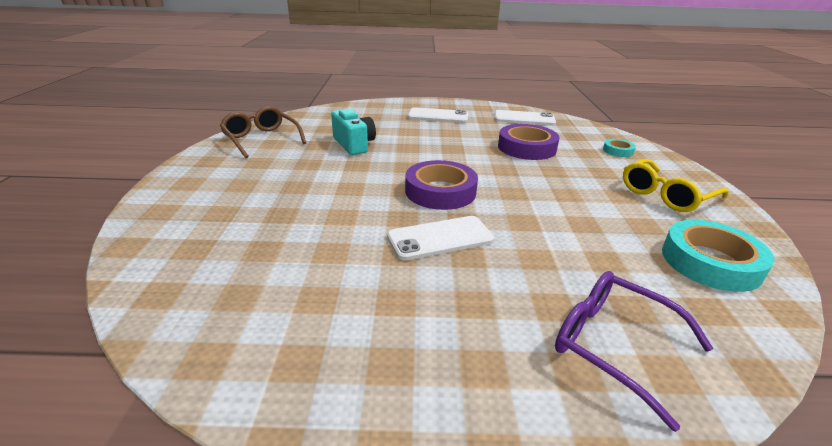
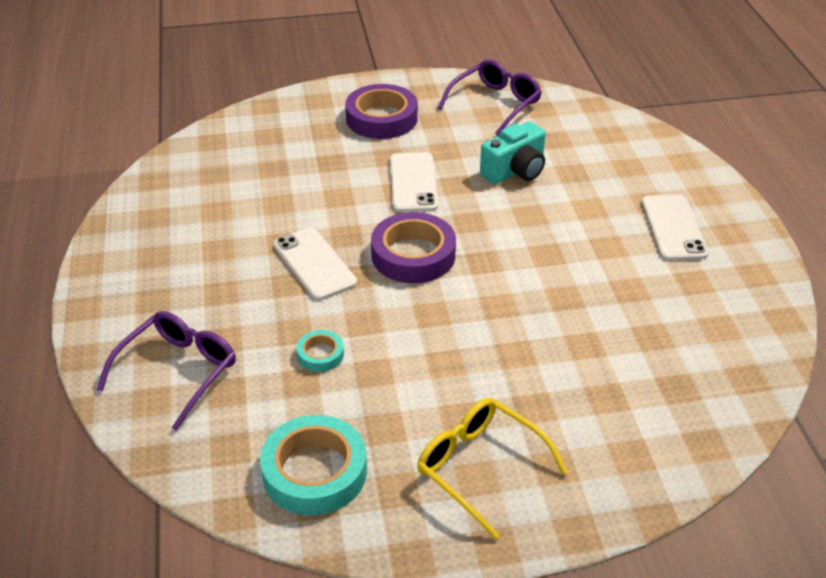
camera: 80 degrees right, 10 degrees up
(261, 139) = (495, 103): brown glasses -> purple glasses
(524, 118) = (730, 326): white phone -> white phone (413, 183)
(526, 148) = (589, 328): purple tape -> purple tape (381, 118)
(618, 151) = (635, 438): turquoise tape -> turquoise tape (320, 354)

